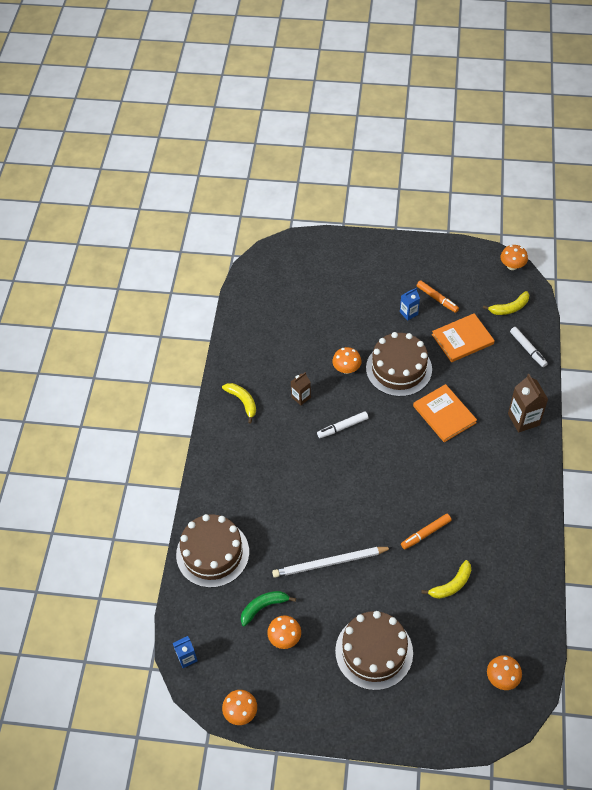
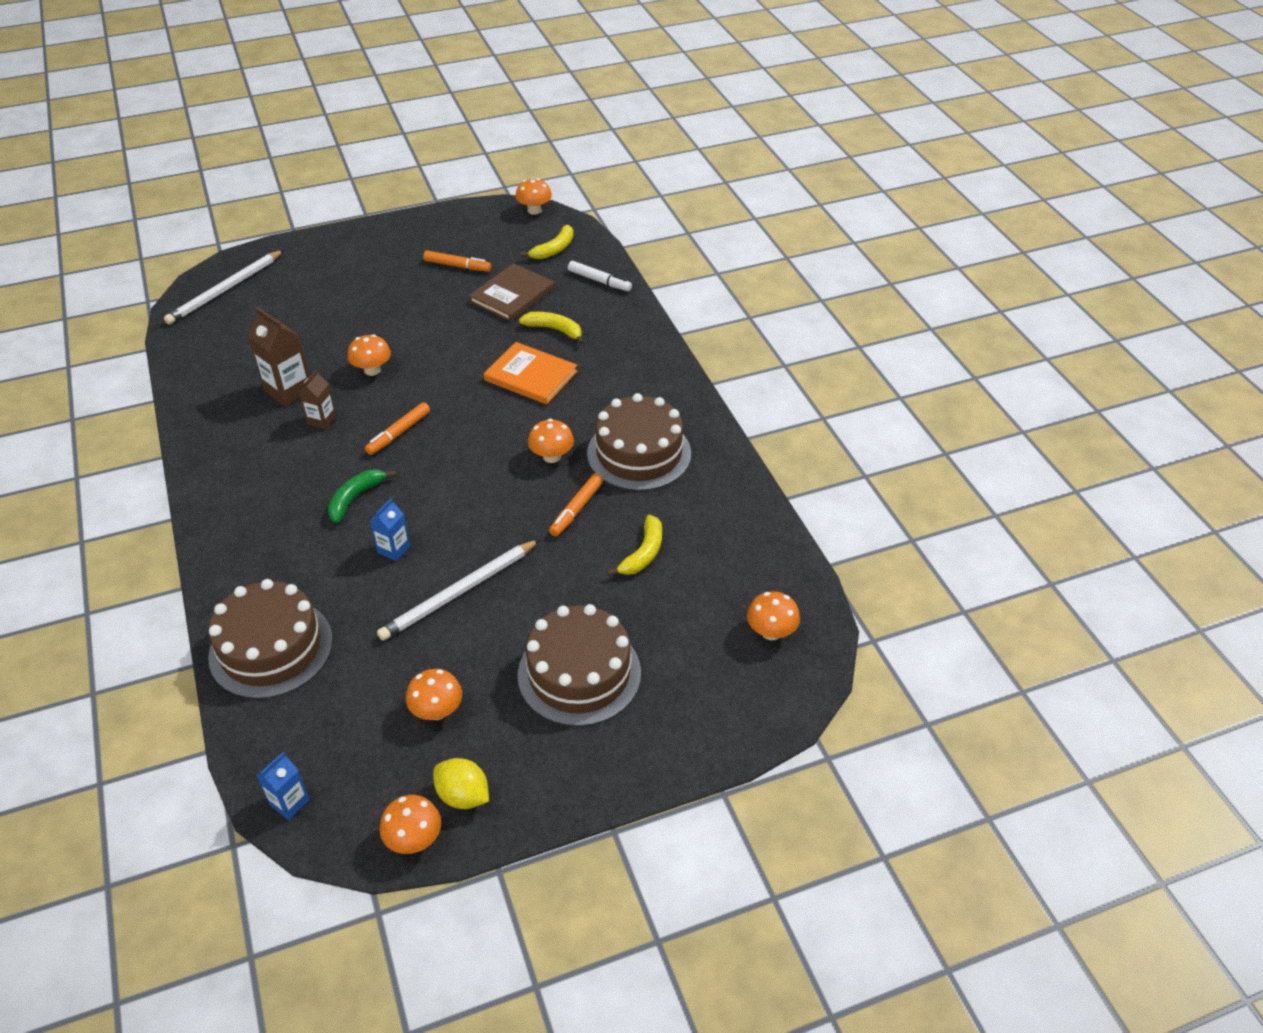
camera: 30 degrees left, 10 degrees down
(242, 401) = (236, 452): yellow banana -> yellow banana (554, 330)
(263, 607) = (384, 685): green banana -> green banana (355, 498)
(276, 699) = (463, 795): none -> yellow lemon
(282, 264) = (225, 290): none -> white pencil
(342, 427) = (398, 433): white marker -> orange marker
(399, 368) = (444, 348): brown cake -> brown cake (639, 453)
(408, 313) = (427, 290): blue carton -> blue carton (393, 549)
(428, 486) = (552, 456): none -> orange mushroom
(462, 339) = (512, 295): orange book -> brown book
(523, 419) = (634, 349): brown carton -> brown carton (288, 390)

